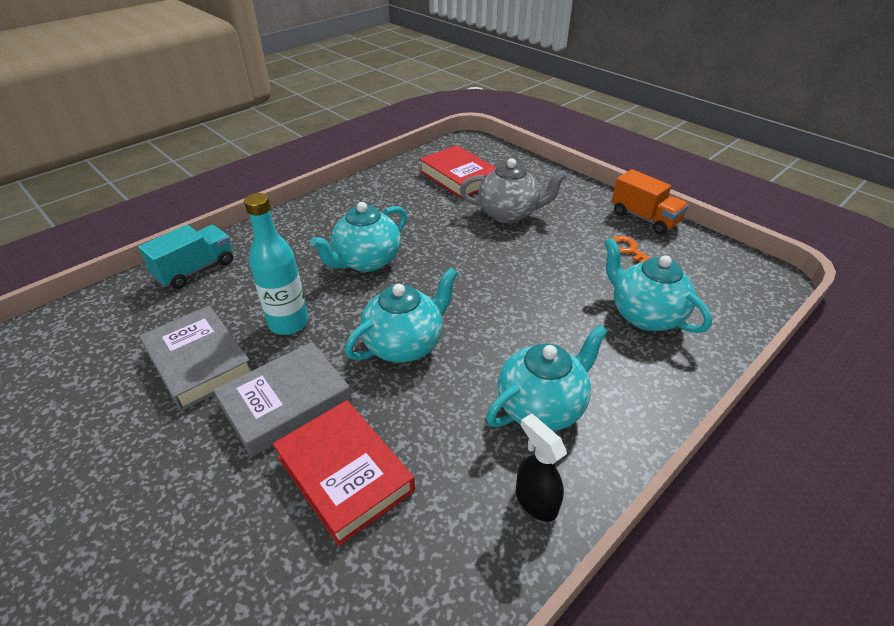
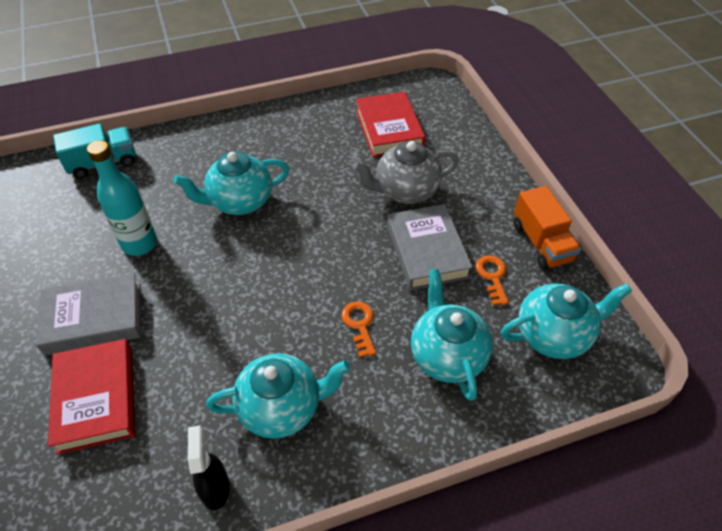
camera: 25 degrees right, 10 degrees up
(199, 362) = (56, 256): grey book -> grey book (426, 251)
(405, 344) = (215, 300): turquoise teapot -> turquoise teapot (554, 335)
(509, 214) = (405, 191): grey teapot -> grey teapot turned 135 degrees clockwise
(554, 318) = (359, 325): none -> orange key

